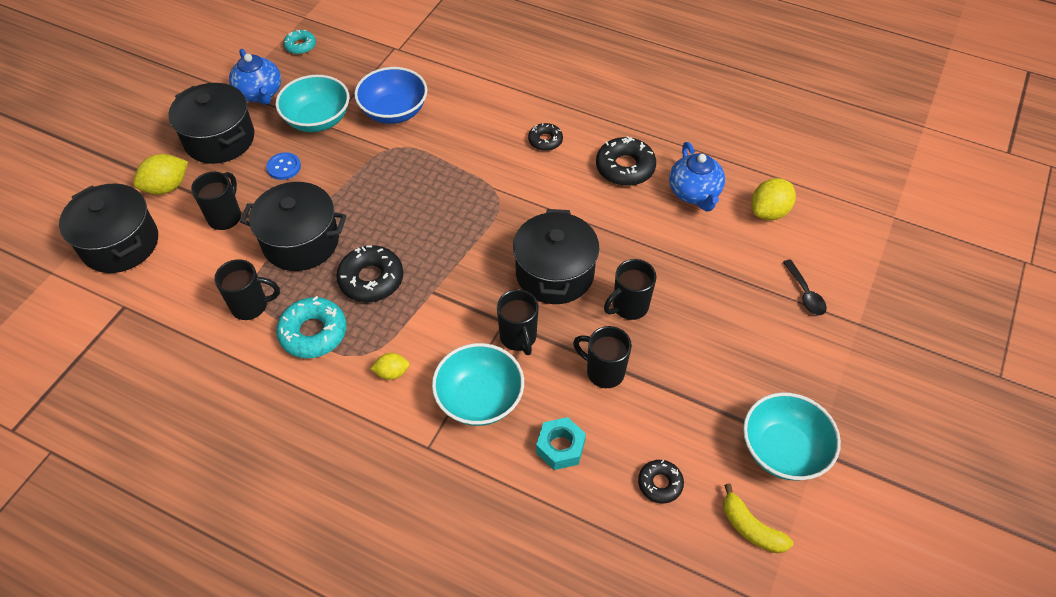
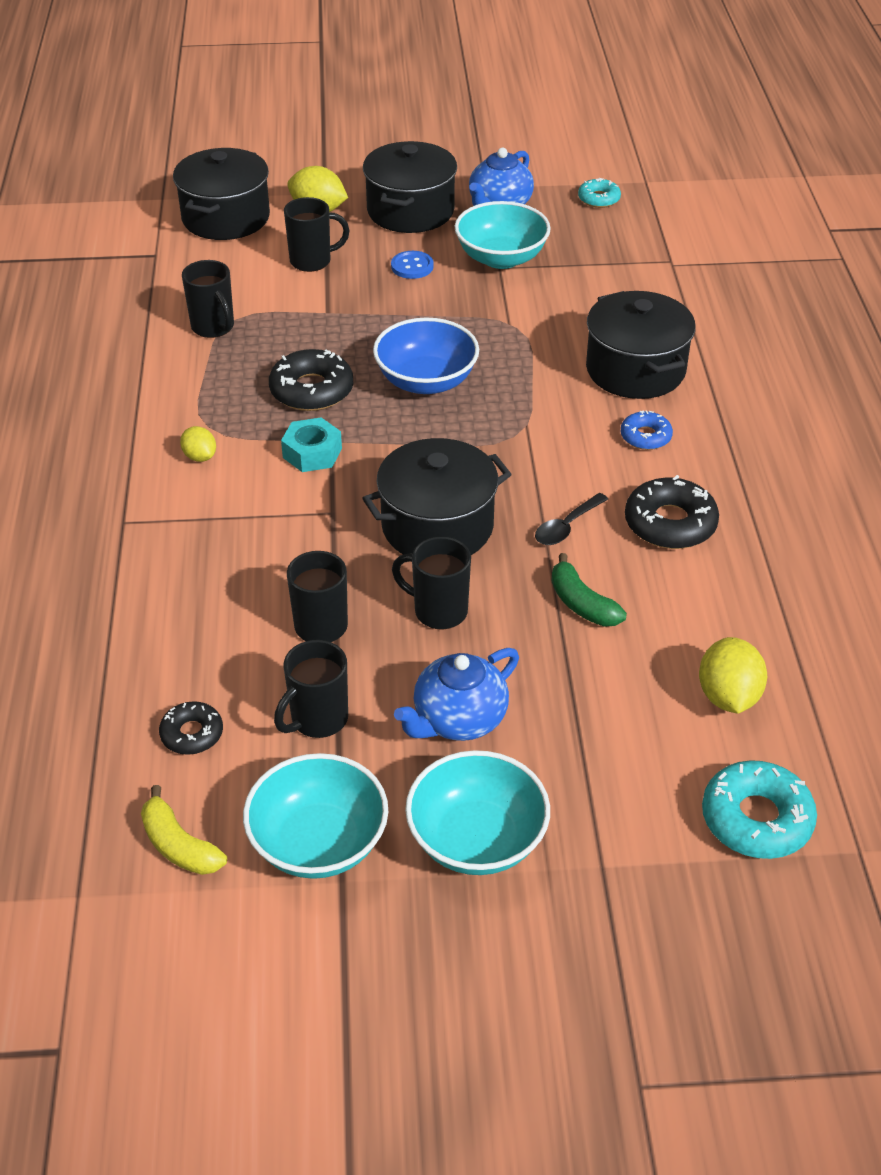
camera: 60 degrees right, 10 degrees down
(301, 242) = (321, 322): black pot -> black pot (635, 370)
(313, 333) = (211, 381): turquoise donut -> turquoise donut (756, 819)
(394, 112) = (569, 303): blue bowl -> blue bowl (426, 381)
(479, 399) = (211, 535): turquoise bowl -> turquoise bowl (476, 839)
(518, 338) = (317, 533): black mug -> black mug (318, 719)
(545, 140) = (645, 436): black donut -> blue donut
(560, 447) = (188, 626): turquoise nut -> turquoise nut (312, 453)
(664, 237) = (582, 604): none -> green banana
(694, 193) = (689, 606): blue teapot -> blue teapot (458, 719)
(751, 528) = (179, 845): yellow banana -> yellow banana turned 60 degrees counterclockwise
(769, 212) = (728, 696): yellow lemon -> yellow lemon turned 75 degrees clockwise
(805, 294) = (607, 785): black spoon -> black spoon (566, 527)

